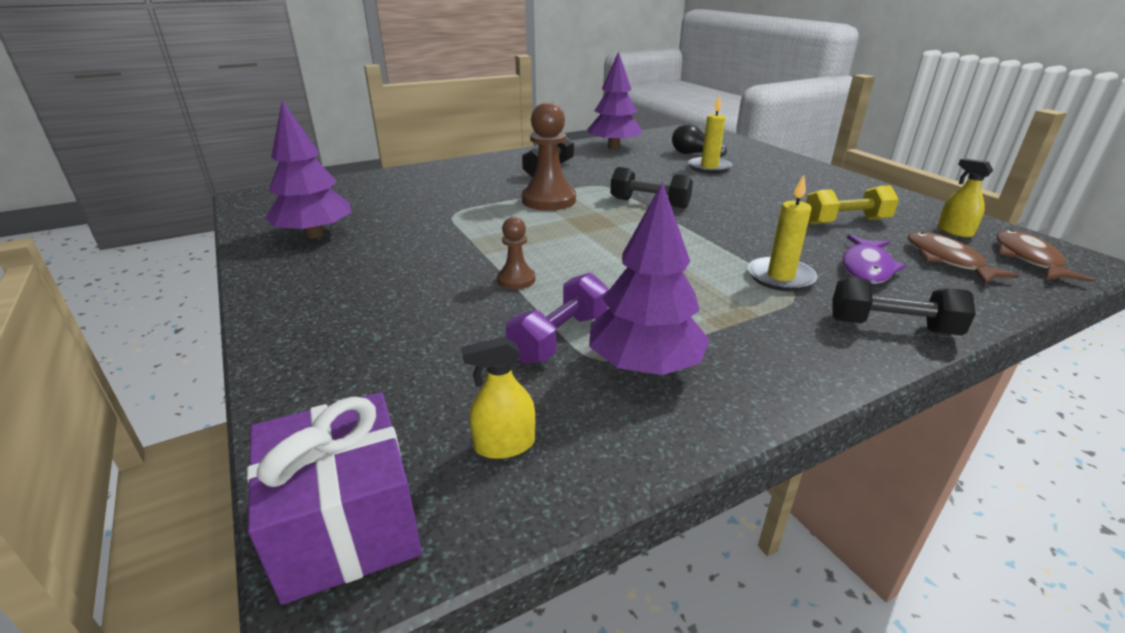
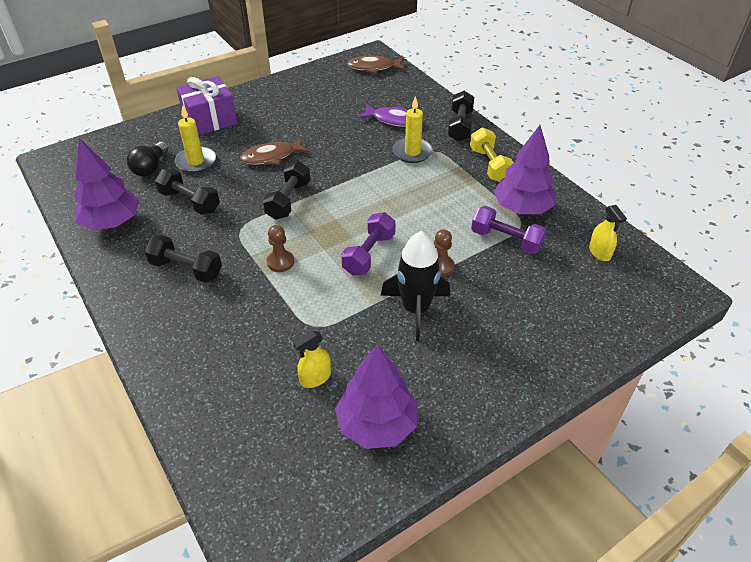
camera: 95 degrees left, 15 degrees up
(346, 524) = (665, 294): purple gift -> purple gift (210, 120)
(449, 260) = (416, 309): none -> black rocket
(549, 200) = (280, 262): brown pawn -> brown pawn, size x0.53
(551, 239) = (369, 254): none -> purple dumbbell
(643, 167) = (190, 202): none -> black dumbbell
(846, 221) = (323, 114): yellow dumbbell -> yellow dumbbell (489, 165)
(946, 260) = (379, 92): brown fish -> brown fish (271, 157)
(954, 231) = (336, 79): yellow spray bottle -> yellow spray bottle (315, 378)

